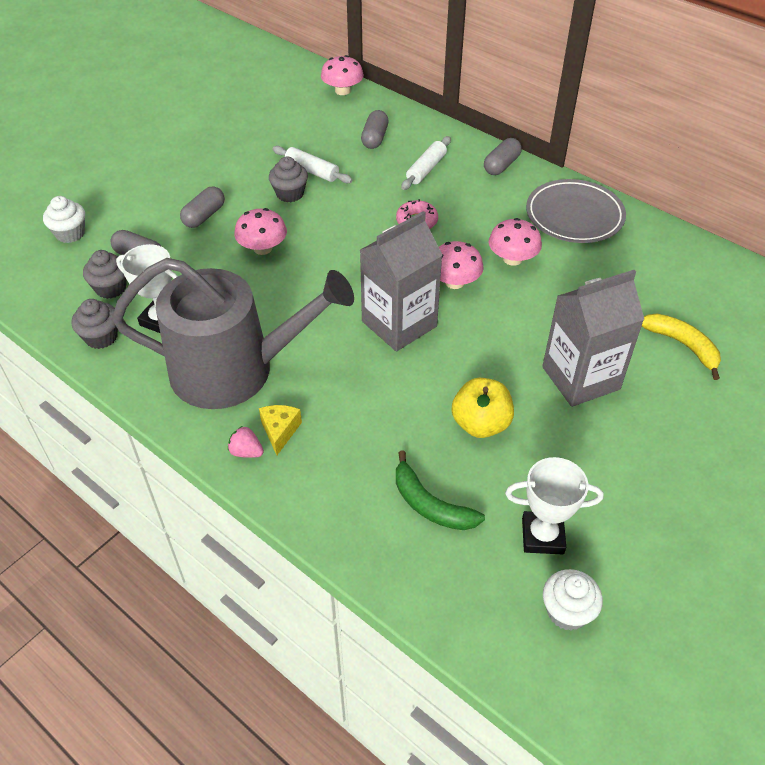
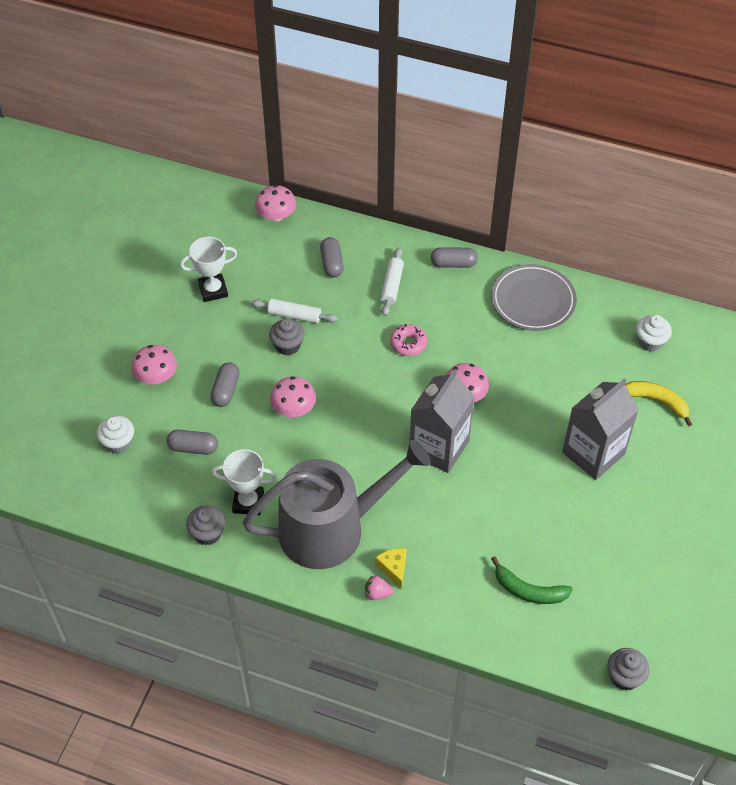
camera: 20 degrees left, 5 degrees up
(111, 288) = (187, 485): grey cupcake -> grey cupcake (624, 677)
(480, 424) = (537, 515): yellow apple -> none
(501, 165) = (453, 264): grey capsule -> grey capsule turned 75 degrees clockwise
(512, 259) = (501, 359): pink mushroom -> pink mushroom (156, 376)
(542, 536) = (613, 588): white trophy -> white trophy (213, 290)
(567, 611) = (649, 636): white cupcake -> white cupcake (650, 342)

